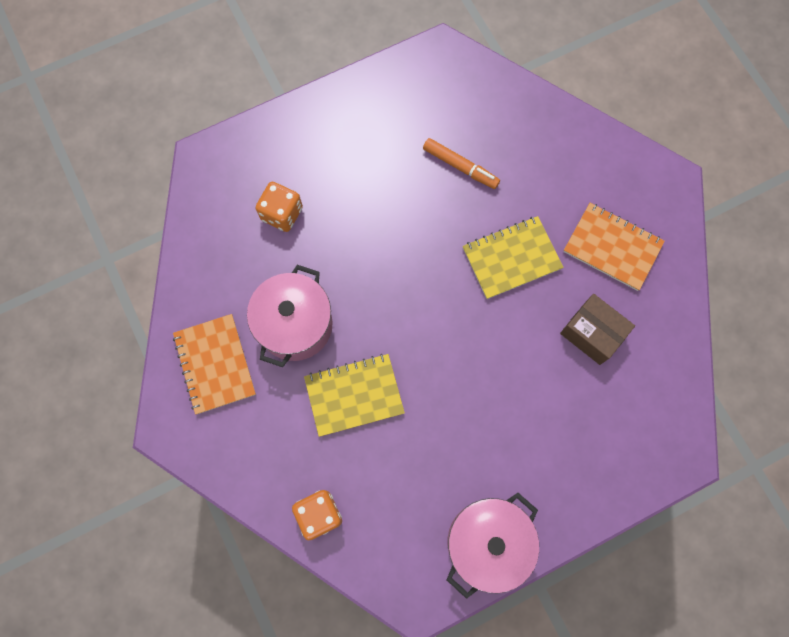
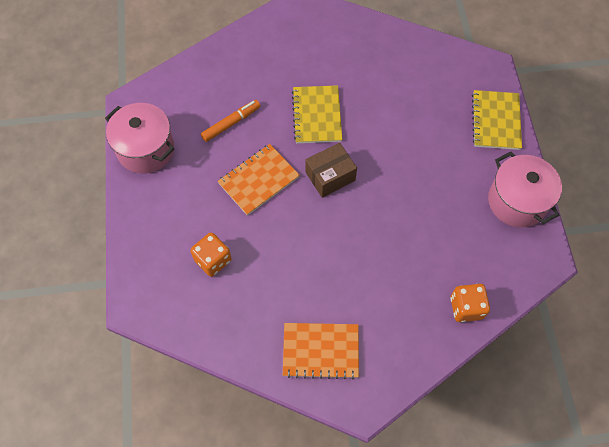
camera: 70 degrees left, 10 degrees down
(295, 325) = (311, 279): pink pot -> pink pot (146, 149)
(354, 395) = (382, 254): yellow notebook -> yellow notebook (496, 121)
(592, 333) = (390, 87): brown box -> brown box (330, 176)
(612, 247) = (334, 53): orange notebook -> orange notebook (258, 180)

